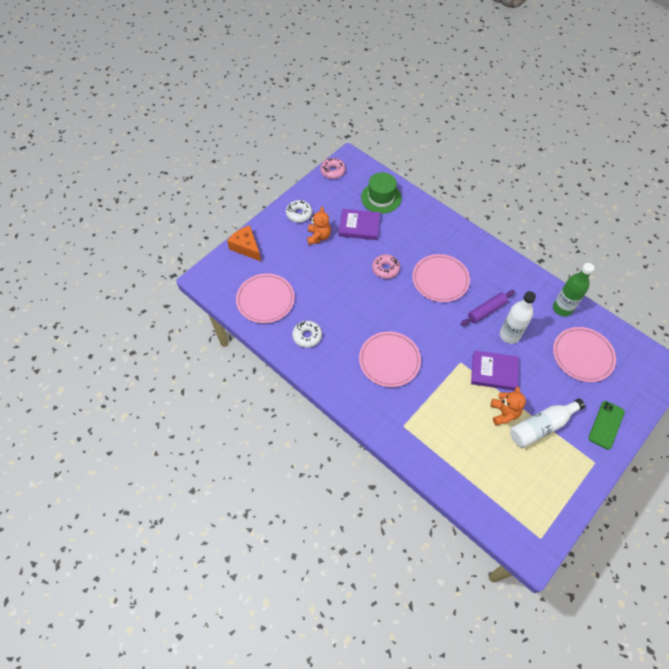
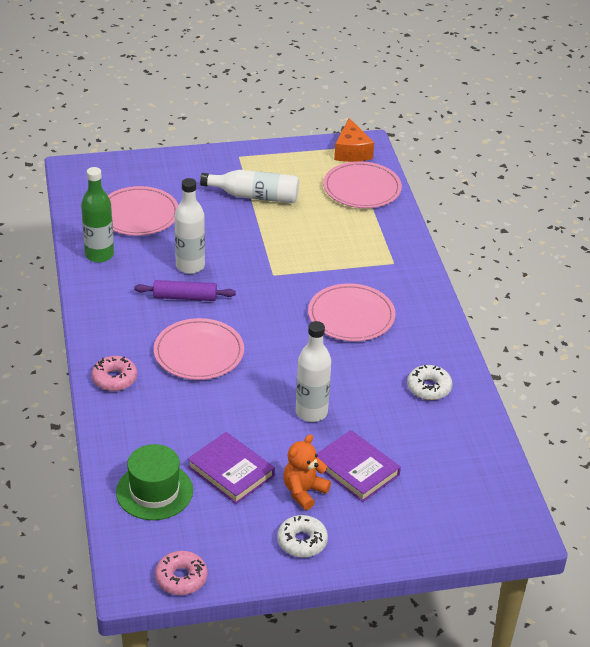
camera: 145 degrees left, 20 degrees down
(246, 247) = (425, 539): orange cheese -> orange cheese (351, 151)
(265, 300) = (451, 455): pink plate -> pink plate (362, 188)
(353, 280) = (311, 412): none -> white bottle
(385, 269) = (254, 401): pink donut -> pink donut (114, 379)
(494, 372) = (248, 250): purple book -> purple book (356, 469)
(504, 413) = (279, 221): orange teddy bear -> none
(606, 425) = (193, 168): green phone -> none

